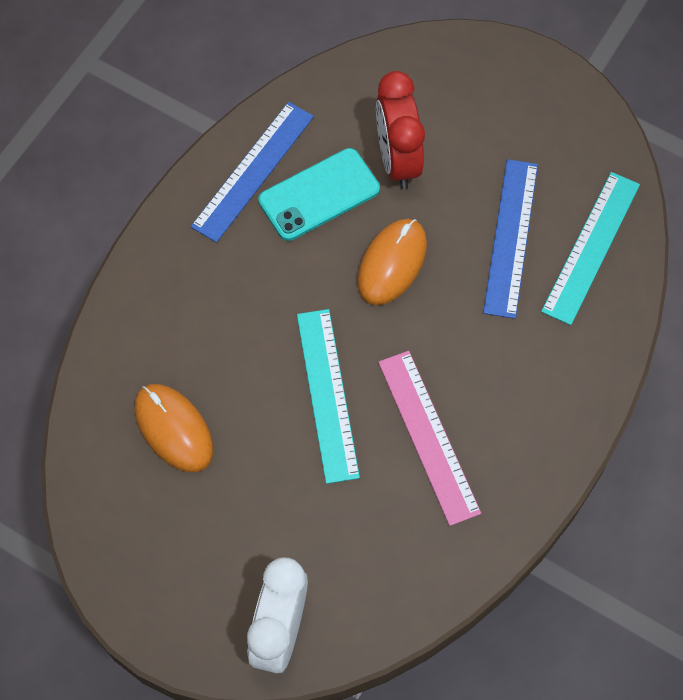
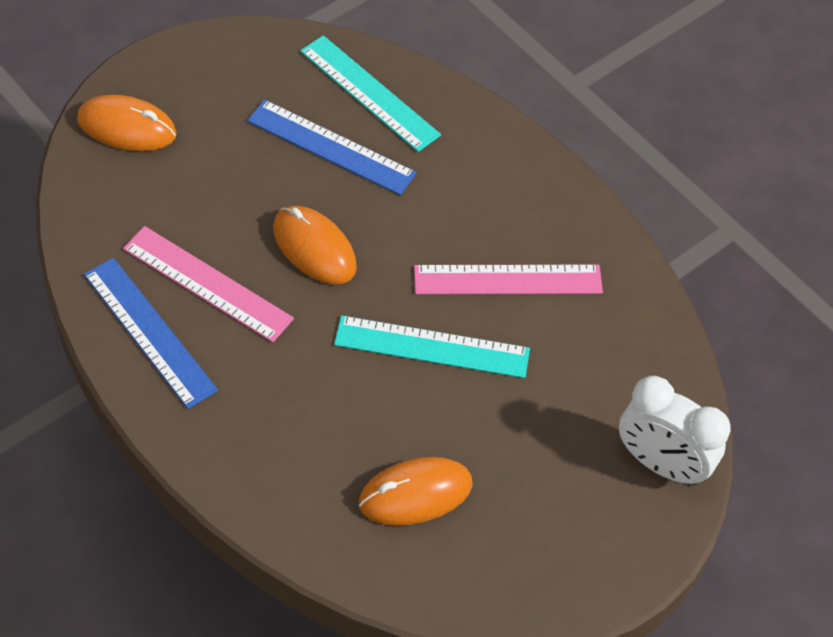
camera: 75 degrees left, 10 degrees down
(319, 195) = (207, 283): turquoise phone -> pink ruler
(397, 160) = (201, 205): red clock -> none
(454, 72) = (127, 127): none -> orange mouse

